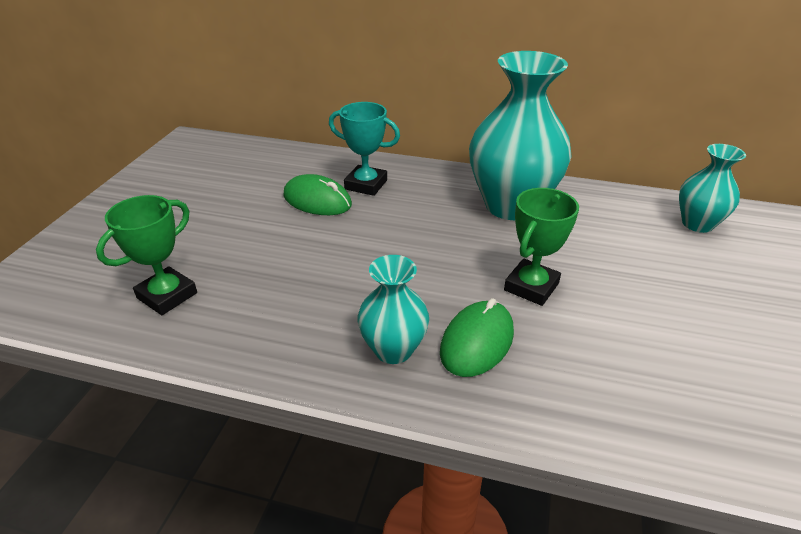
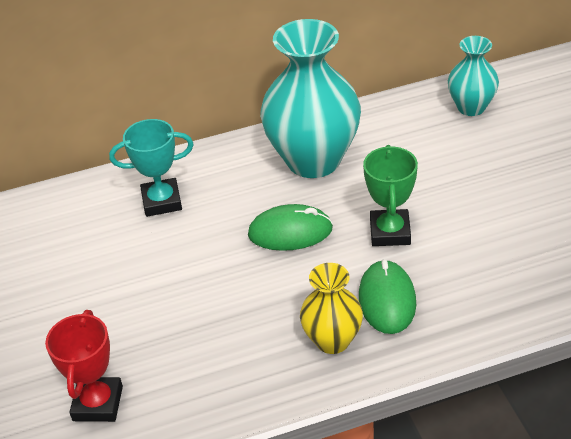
camera: 30 degrees left, 5 degrees up
(167, 295) = (97, 403): green trophy -> red trophy
(317, 200) = (132, 241): green mouse -> green mouse (290, 232)
(393, 349) = (332, 340): turquoise vase -> yellow vase

